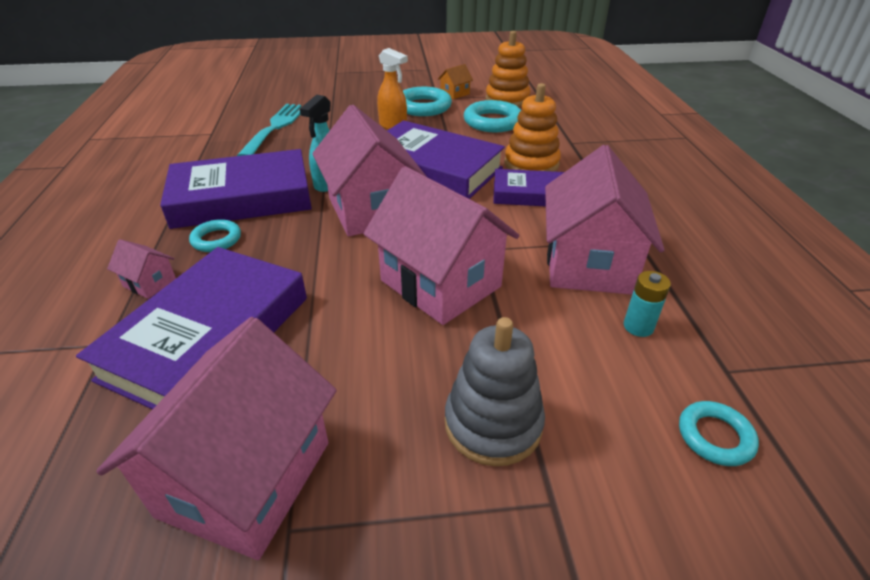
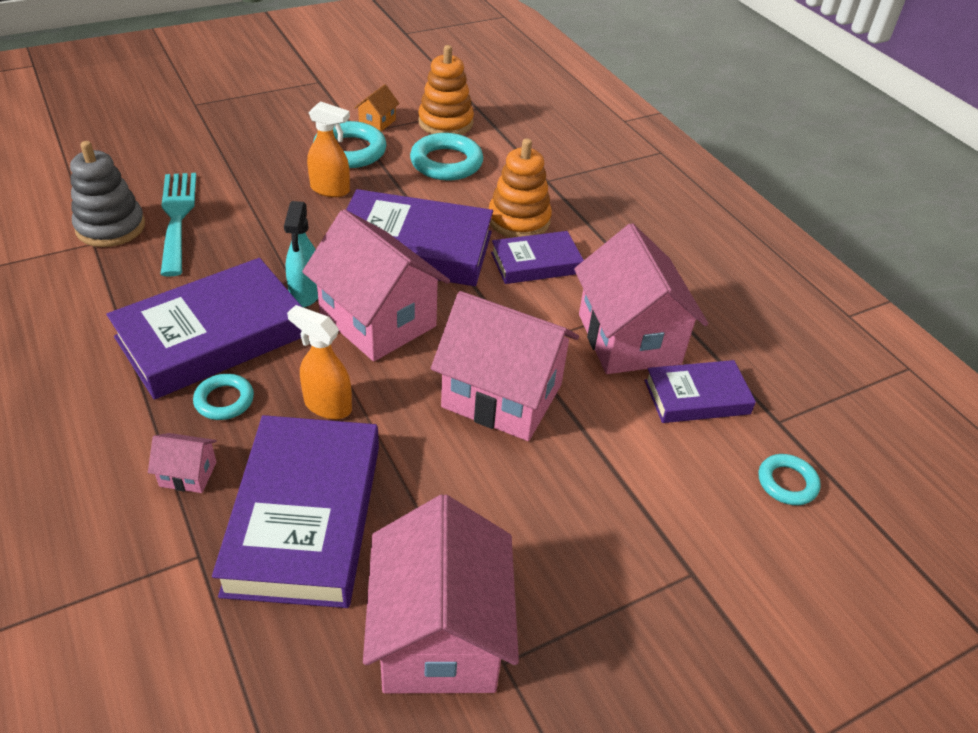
camera: 25 degrees left, 5 degrees up
(289, 259) = (327, 405): none -> orange spray bottle
(493, 424) = (618, 523): grey stacking toy -> grey stacking toy (110, 227)
(638, 326) = (697, 397): turquoise battery -> purple book

